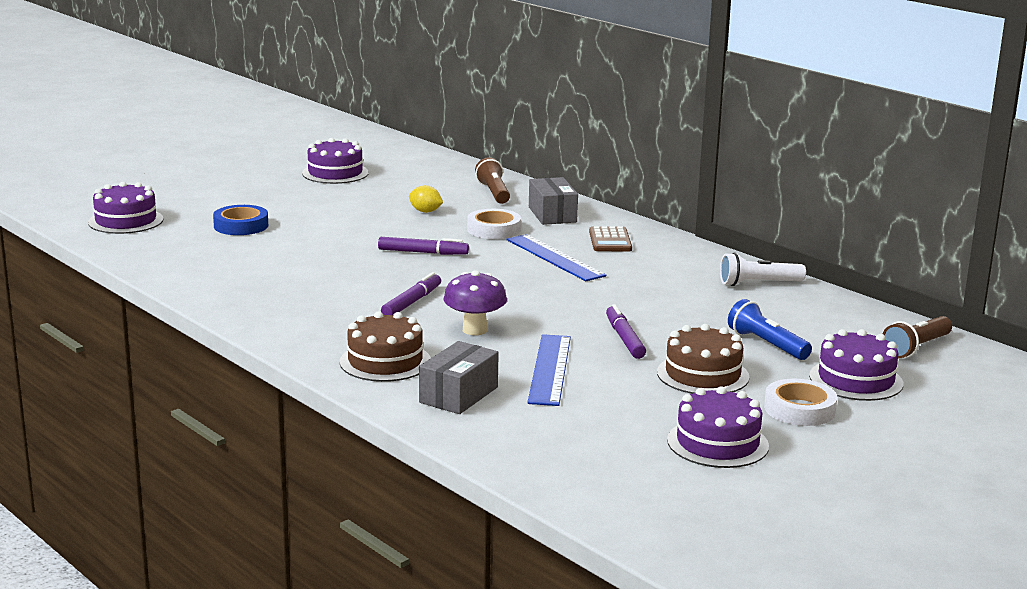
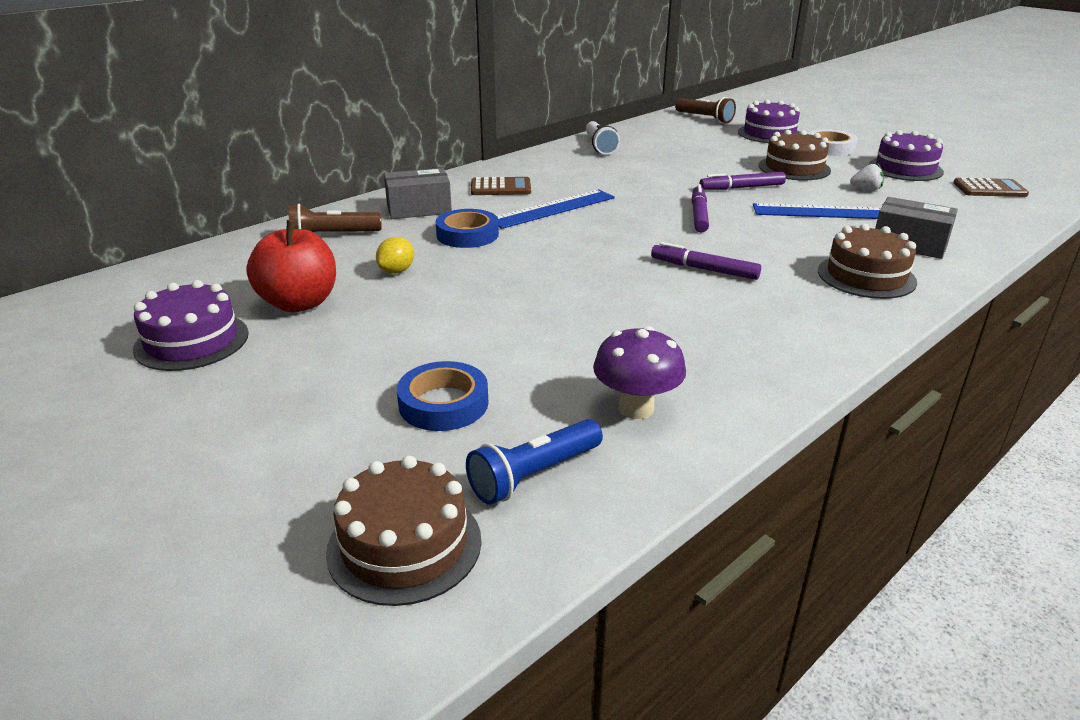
camera: 90 degrees left, 10 degrees up
(126, 221) = (404, 545): purple cake -> brown cake
(379, 191) = (299, 303): none -> red apple
(423, 252) = (547, 268): purple marker -> purple marker (698, 215)
(474, 330) = (760, 240): purple mushroom -> purple mushroom (636, 408)
(494, 230) = (467, 234): white tape -> blue tape
(627, 403) = (866, 189): none -> white strawberry
(640, 482) = (989, 189): none -> brown calculator
(766, 344) = (724, 150): blue flashlight -> blue flashlight (534, 475)

